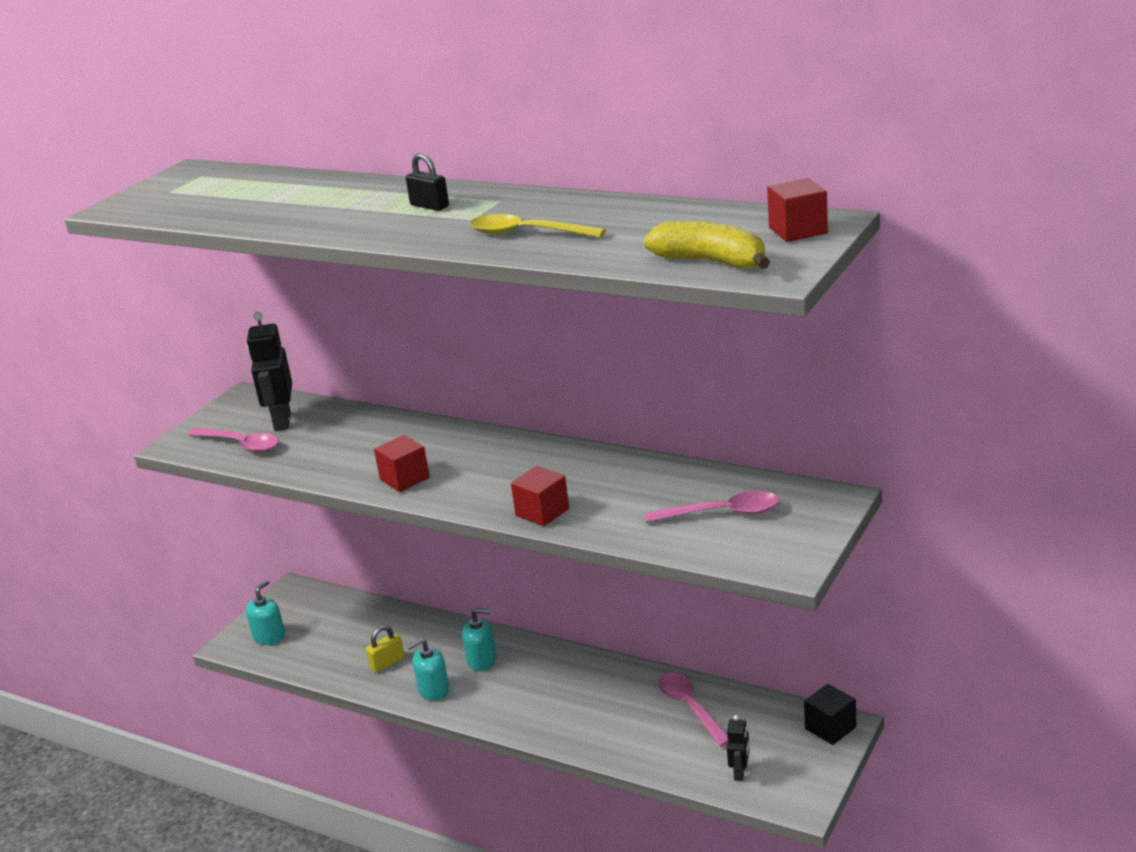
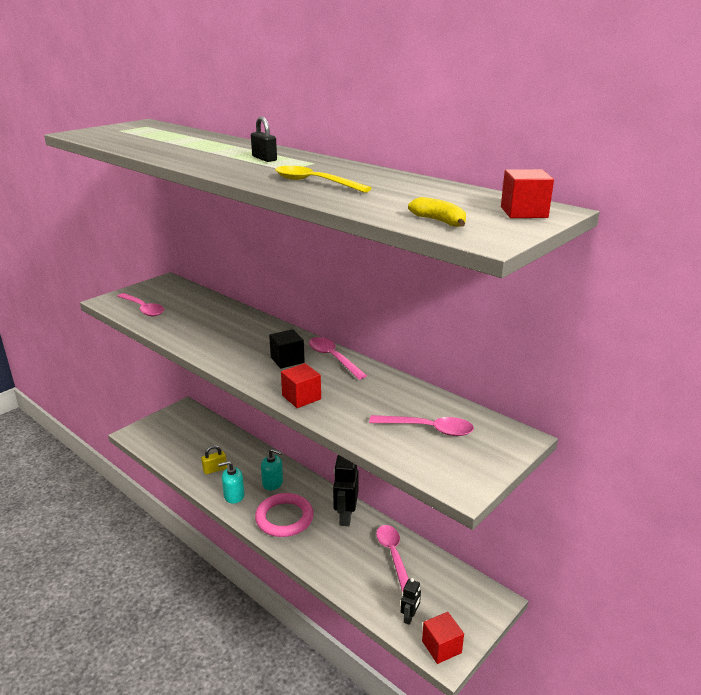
camera: 10 degrees right, 0 degrees up
(269, 637) = (156, 434): turquoise soap dispenser -> none
(282, 421) = (176, 300): black robot -> black robot (345, 516)
(404, 479) = (226, 353): red cube -> red cube (441, 647)
(521, 700) = (284, 518): none -> pink ring
(557, 454) = (333, 358): none -> pink spoon
(711, 262) = (439, 221): yellow banana -> yellow banana, size x0.61
(830, 728) = (486, 599): black cube -> black cube (287, 360)

